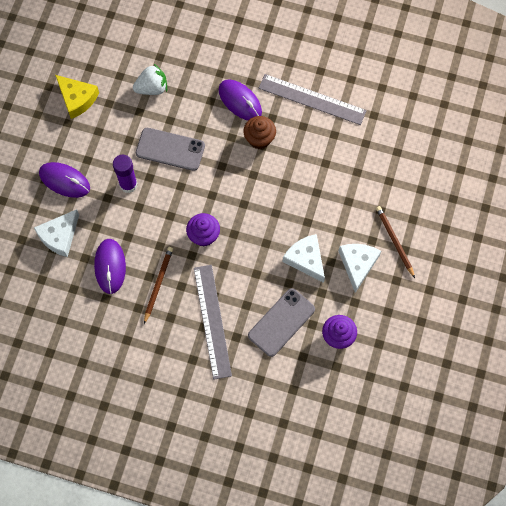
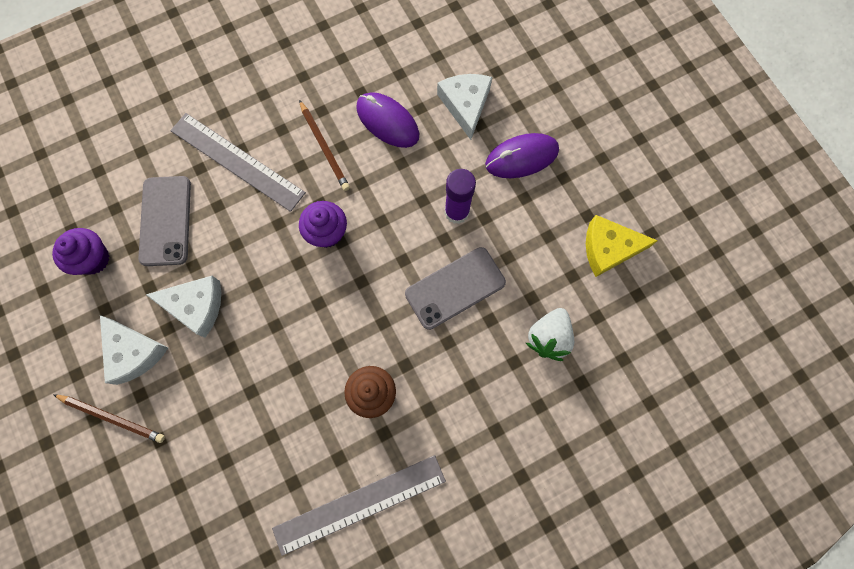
camera: 135 degrees right, 5 degrees up
(240, 101) = (439, 418): purple mouse -> none

